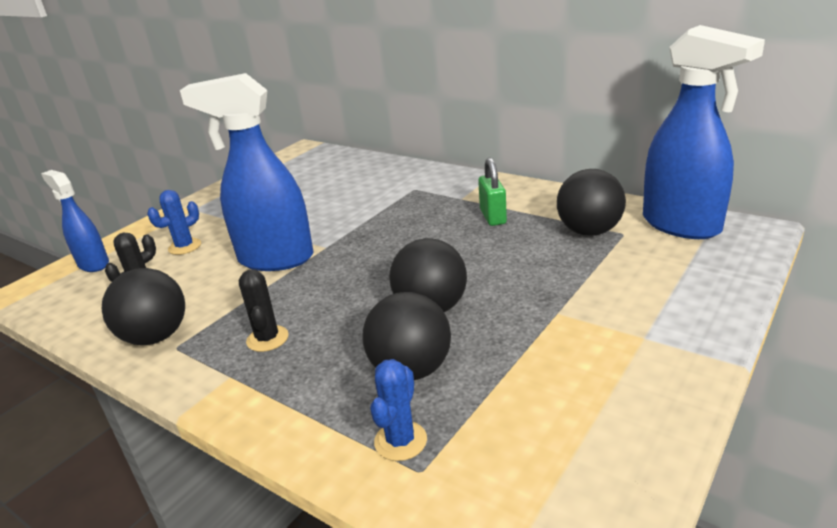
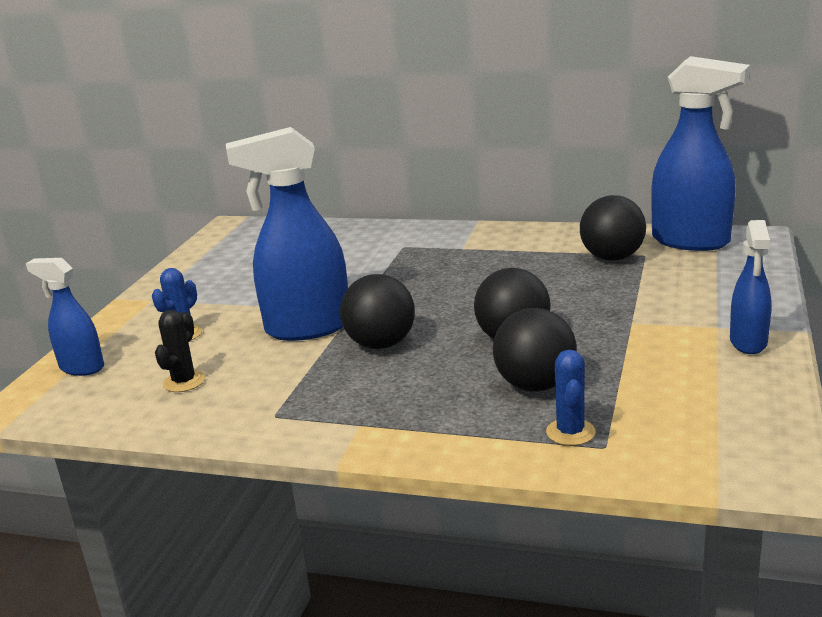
camera: 20 degrees left, 5 degrees down
(156, 337) = (241, 412): black ball -> black ball (381, 344)
(267, 339) = (369, 390): black cactus -> none
(493, 217) = (509, 259): green padlock -> none
(665, 367) = (748, 343): none -> blue spray bottle

